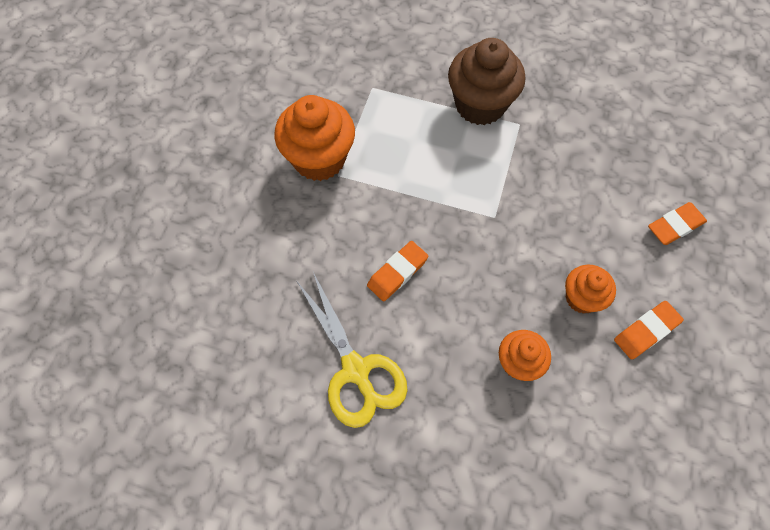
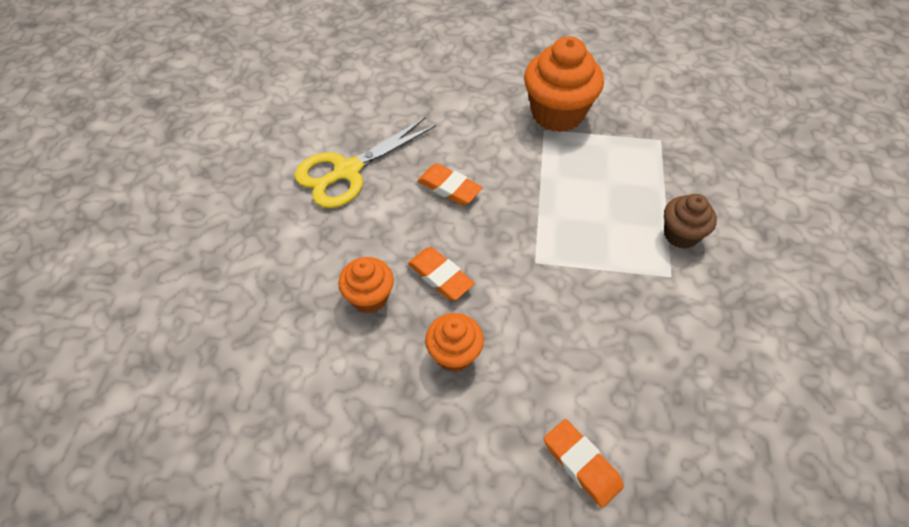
camera: 80 degrees right, 10 degrees down
(480, 105) = (681, 234): brown cupcake -> brown cupcake, size x0.57
(646, 331) = (424, 427): orange eraser -> orange eraser (440, 276)

